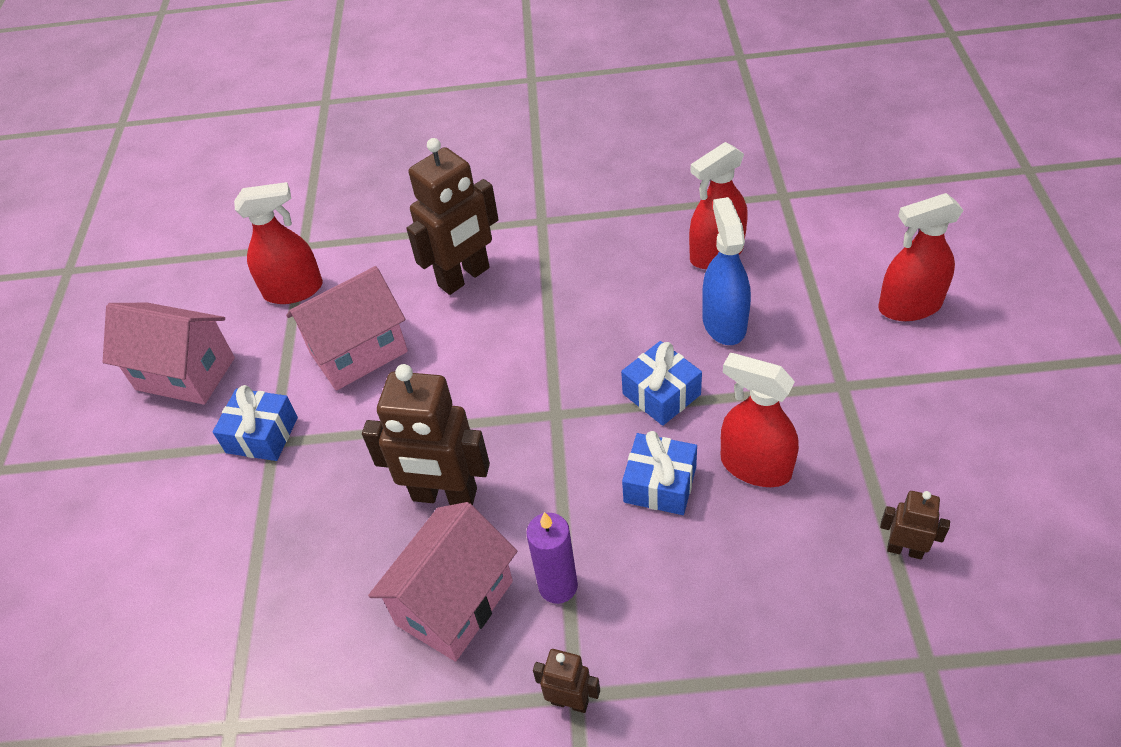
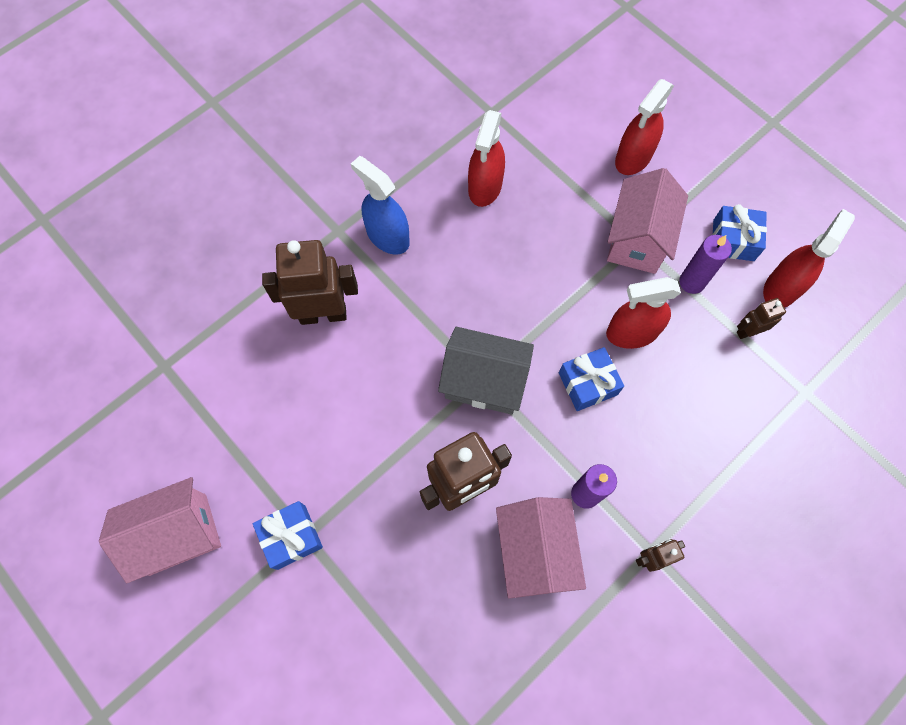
camera: 45 degrees left, 20 degrees up
(294, 290) = (196, 409): red spray bottle -> red spray bottle (781, 288)
(358, 352) = (300, 425): pink house -> pink house (637, 240)
(464, 277) = (323, 314): brown robot -> brown robot turned 105 degrees counterclockwise
(554, 417) = (484, 382): none -> grey house
(661, 394) = (537, 319): blue gift -> blue gift (733, 240)
(724, 323) = (533, 240): blue spray bottle -> blue spray bottle (387, 236)
(875, 459) = (692, 282): none -> purple candle

